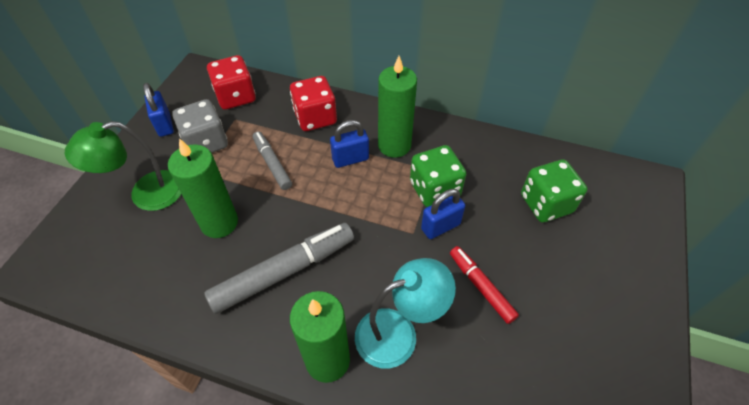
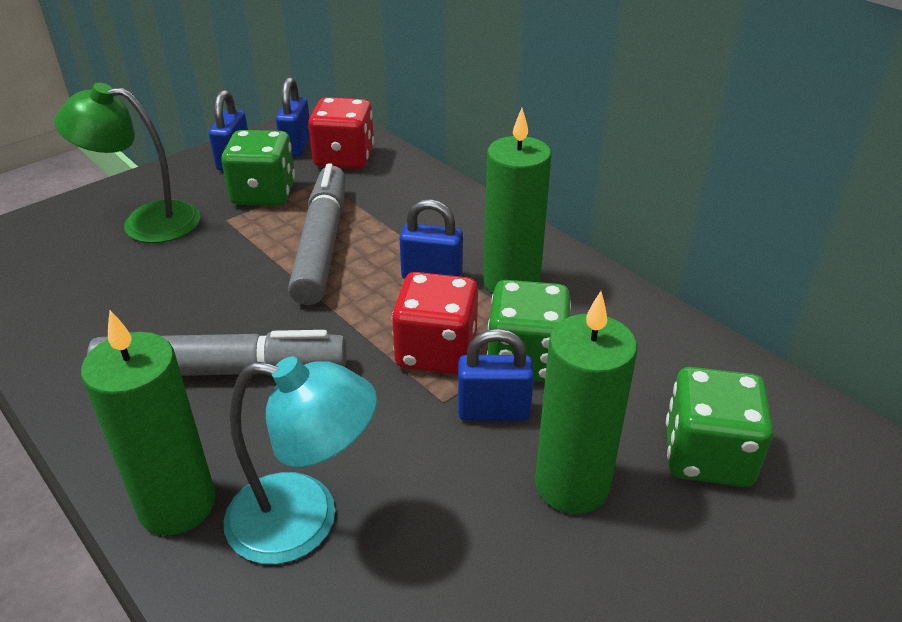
camera: 30 degrees right, 15 degrees down
(197, 98) = (296, 146): none -> blue padlock
(206, 142) = (264, 194): grey dice -> green dice
(219, 223) = (197, 283): green candle -> green candle (572, 484)
(272, 164) = (322, 244): grey marker -> grey marker, size x1.71
(315, 117) = (426, 212): red dice -> red dice (436, 351)
(481, 287) = (489, 522): red marker -> none

